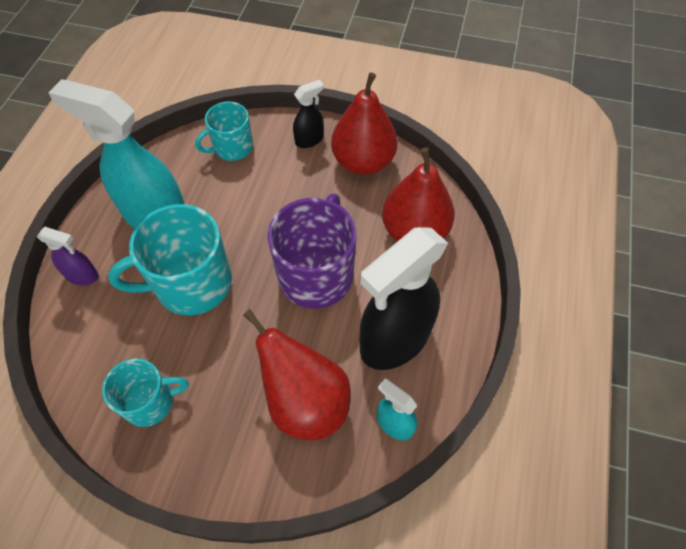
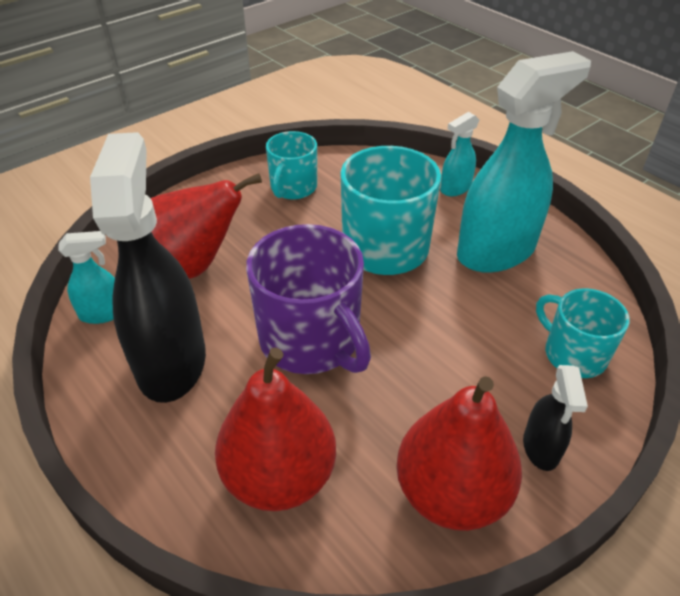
camera: 125 degrees right, 15 degrees down
(82, 275) = (455, 188): purple spray bottle -> turquoise spray bottle
(232, 147) = (573, 354): turquoise mug -> turquoise mug turned 45 degrees counterclockwise

